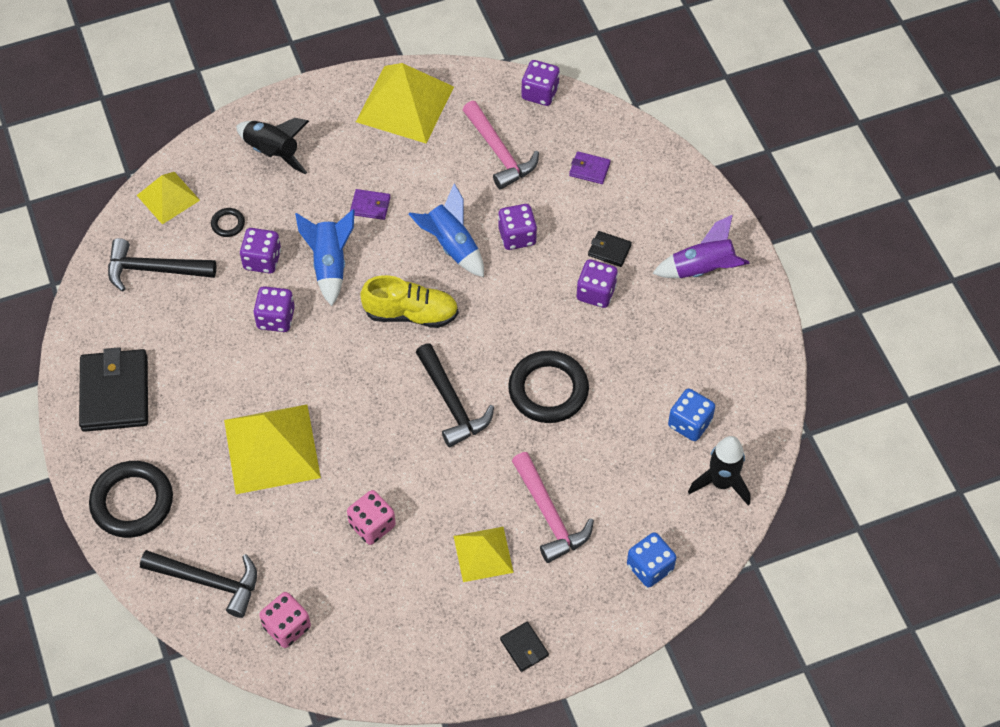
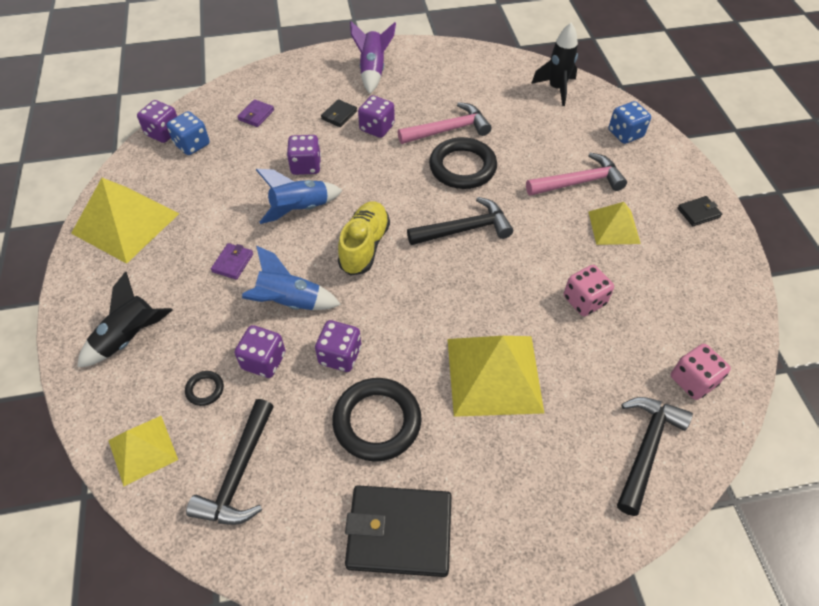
camera: 80 degrees left, 5 degrees down
(132, 502) = (547, 522): black ring -> black ring (377, 422)
(499, 152) = (213, 166): pink hammer -> pink hammer (448, 130)
(689, 423) = (505, 96): blue dice -> blue dice (192, 145)

